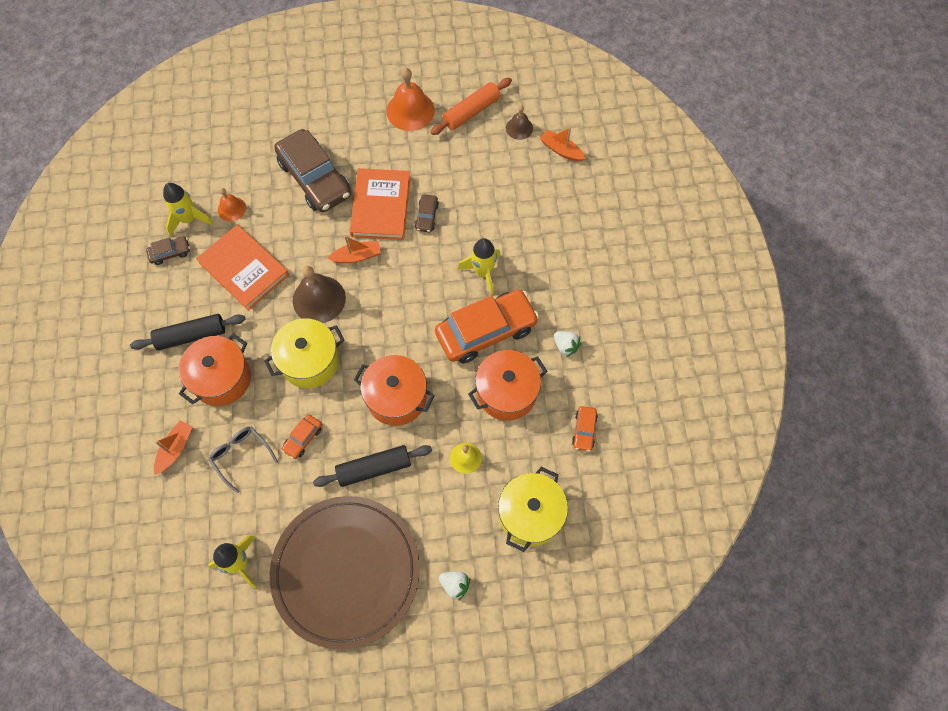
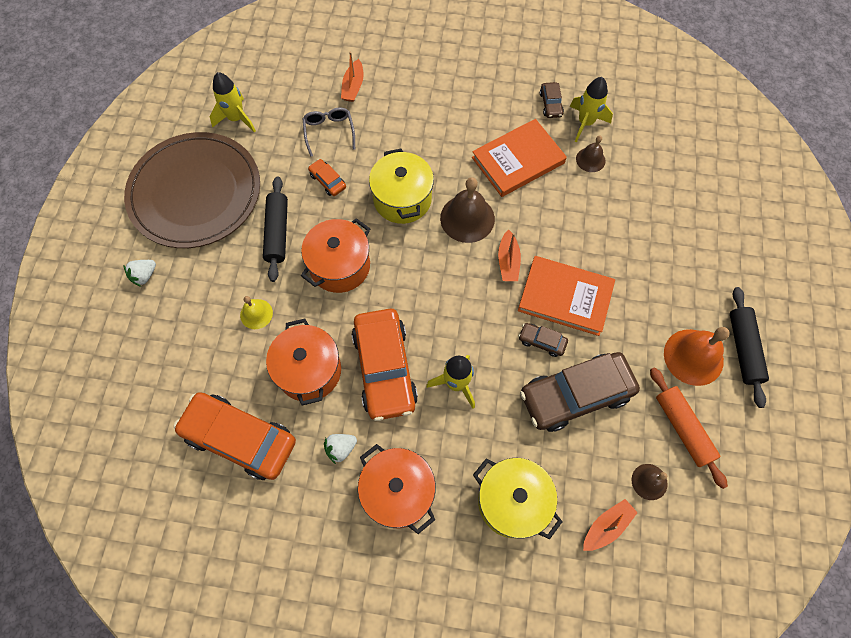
camera: 105 degrees right, 0 degrees up
(175, 449) = (353, 87): orange boat -> orange boat turned 60 degrees clockwise
(191, 335) = (458, 110): black rolling pin -> black rolling pin (743, 349)
(222, 379) = (407, 127): orange pot -> orange pot (398, 492)
(231, 209) = (590, 159): orange bell -> brown bell
(241, 456) = (329, 132): grey glasses -> grey glasses turned 75 degrees counterclockwise
(315, 178) = (614, 239): brown car -> brown car (575, 395)
(530, 515) = (177, 359): yellow pot -> yellow pot (512, 502)
(584, 430) = (240, 438): orange car -> orange car, size x2.30

